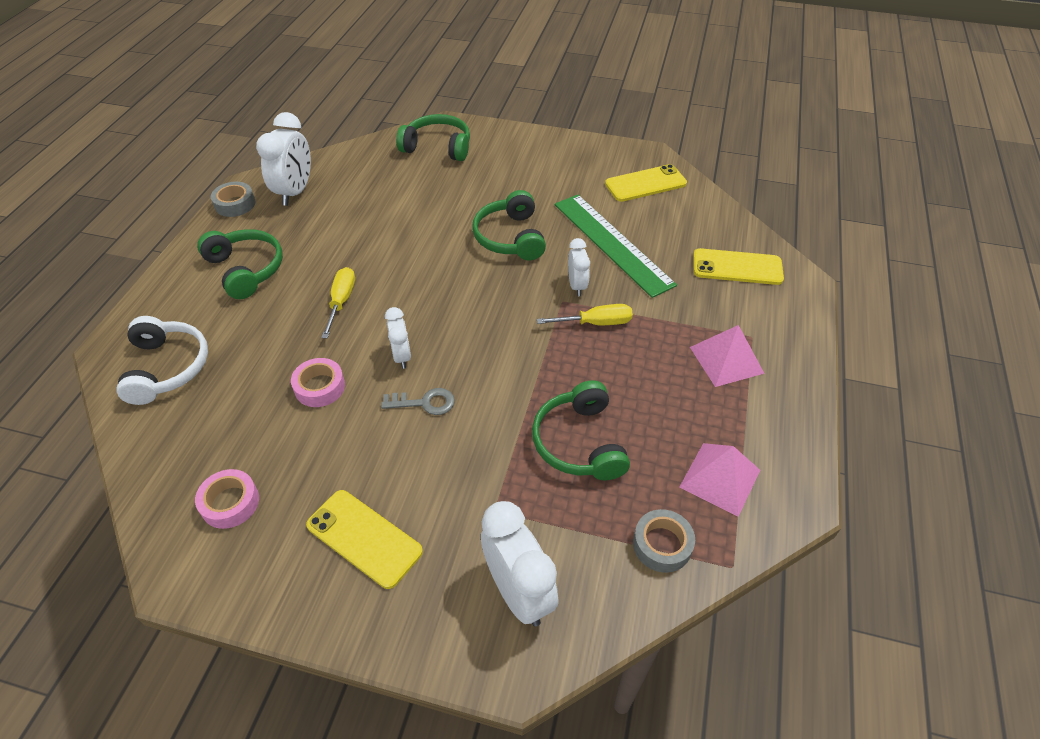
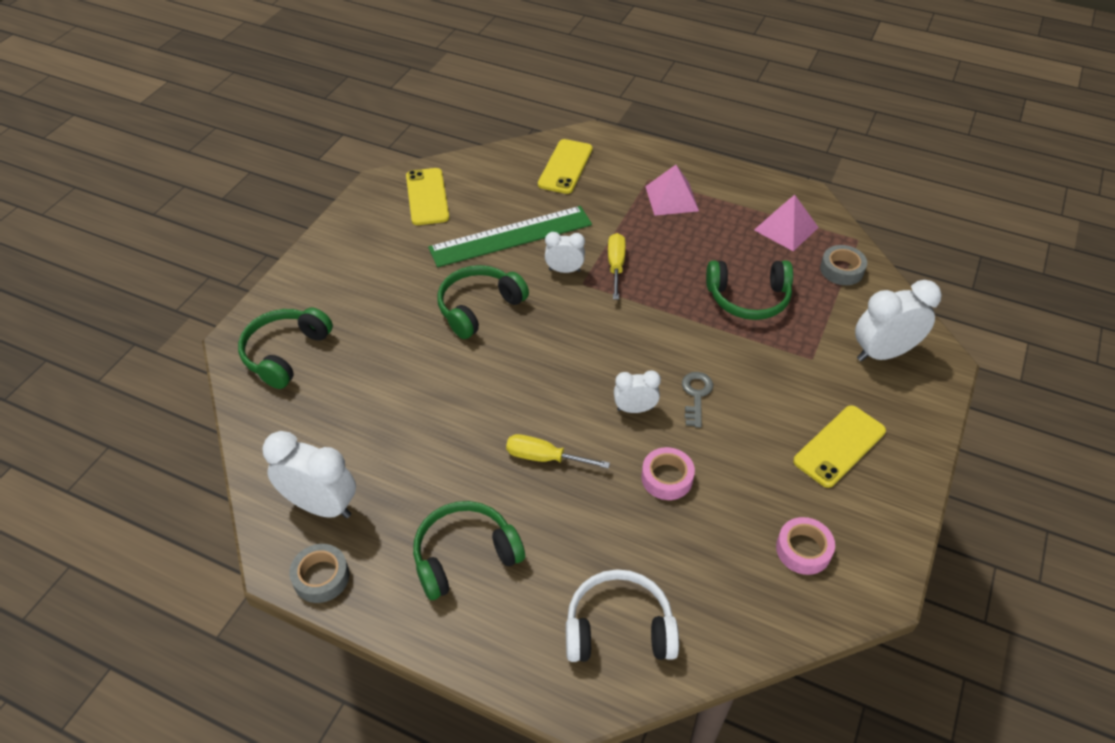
camera: 80 degrees left, 0 degrees up
(510, 237) = (479, 308): green headphones -> green headphones turned 135 degrees clockwise

